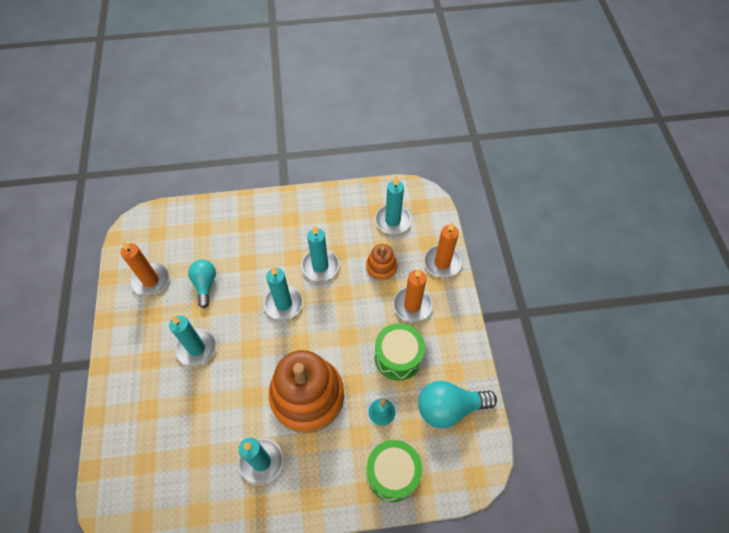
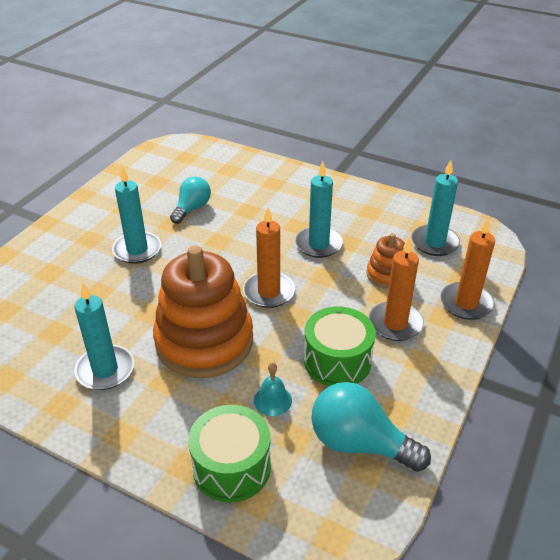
camera: 35 degrees right, 20 degrees down
(150, 280) = (148, 185): orange candle -> orange candle (269, 292)
(283, 303) = (252, 256): turquoise candle -> none

